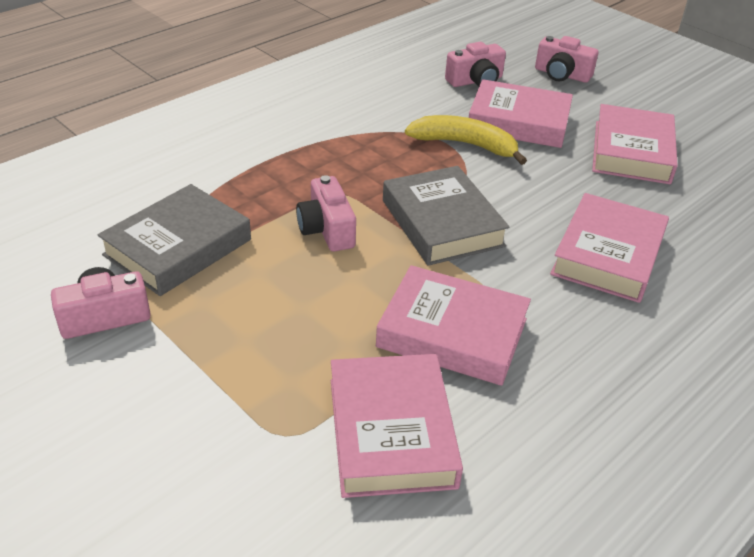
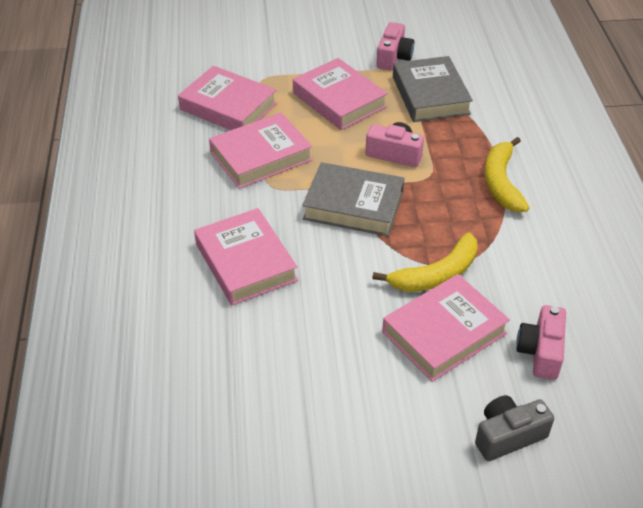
camera: 130 degrees right, 5 degrees up
(298, 149) = (501, 182): none -> yellow banana
(561, 75) = (508, 436): pink camera -> grey camera
(632, 152) = (336, 377): pink book -> pink book (339, 100)

